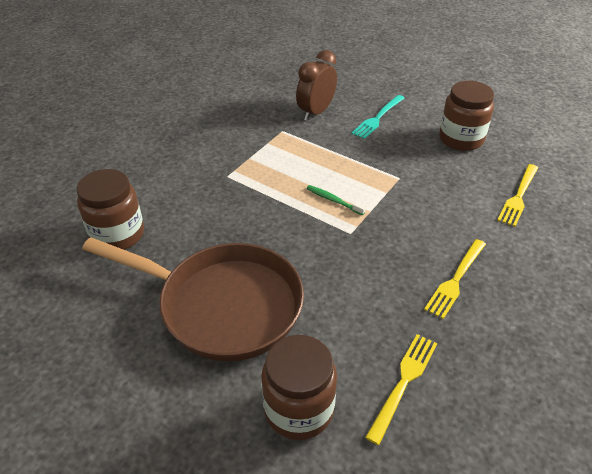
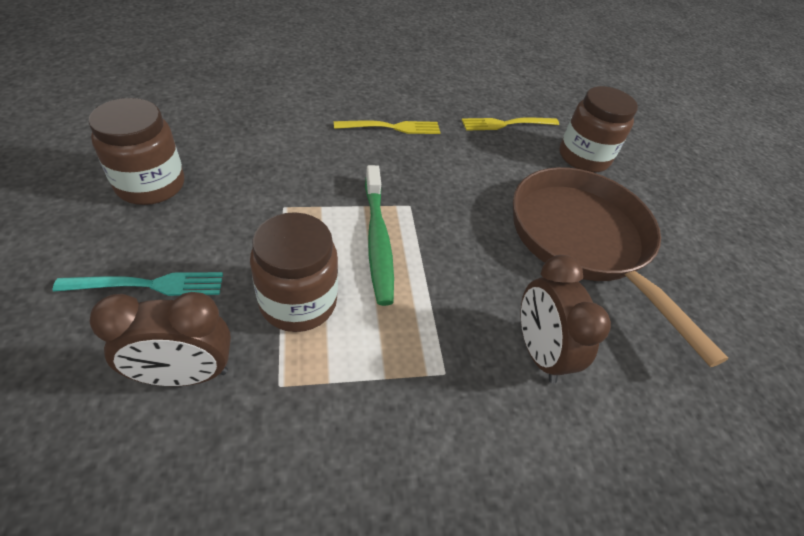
camera: 140 degrees left, 5 degrees up
(117, 234) = (649, 401): brown jar -> brown jar (298, 302)
(193, 214) = (538, 351): none -> brown clock
(333, 200) = (378, 240): green toothbrush -> green toothbrush, size x1.92
(518, 197) = (239, 120): yellow fork -> none

